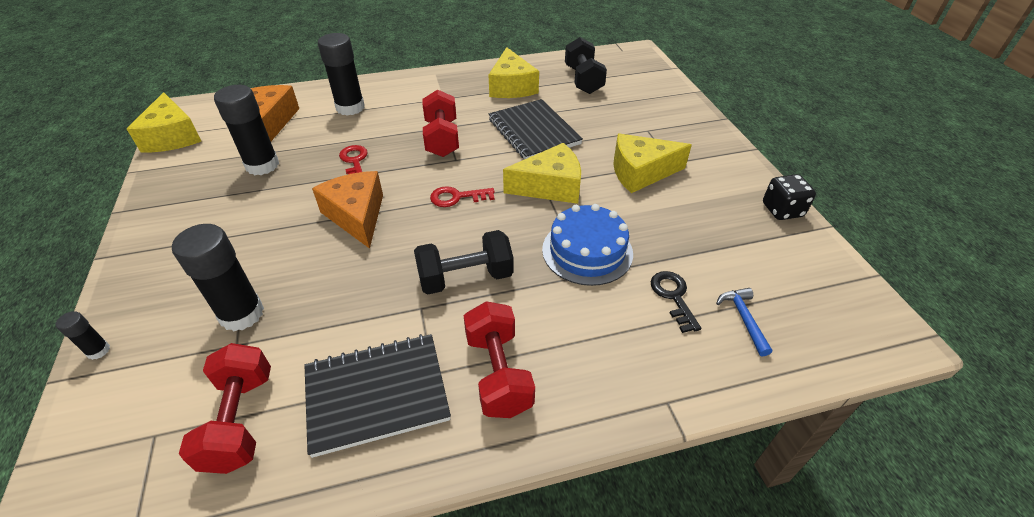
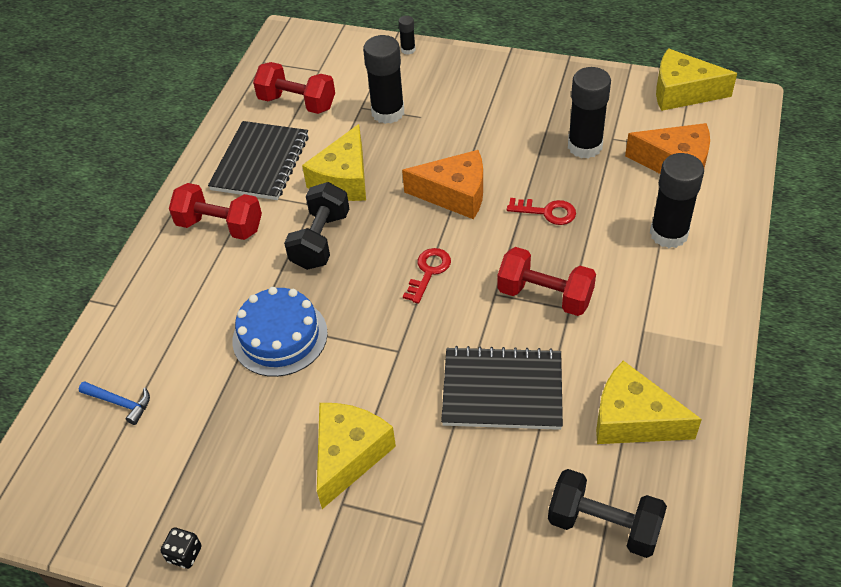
camera: 125 degrees right, 5 degrees up
(550, 187) = (389, 355): yellow cheese -> yellow cheese (343, 179)
(673, 297) = (182, 368): black key -> none
(782, 210) = (185, 554): black dice -> black dice, size x0.66

